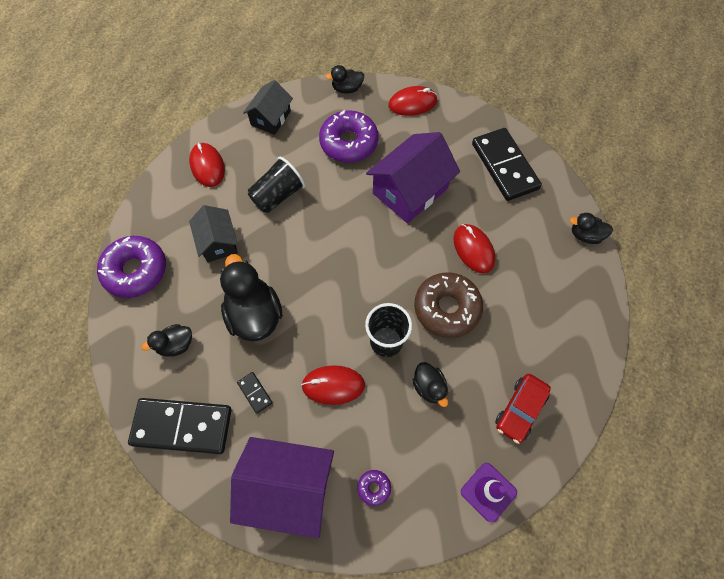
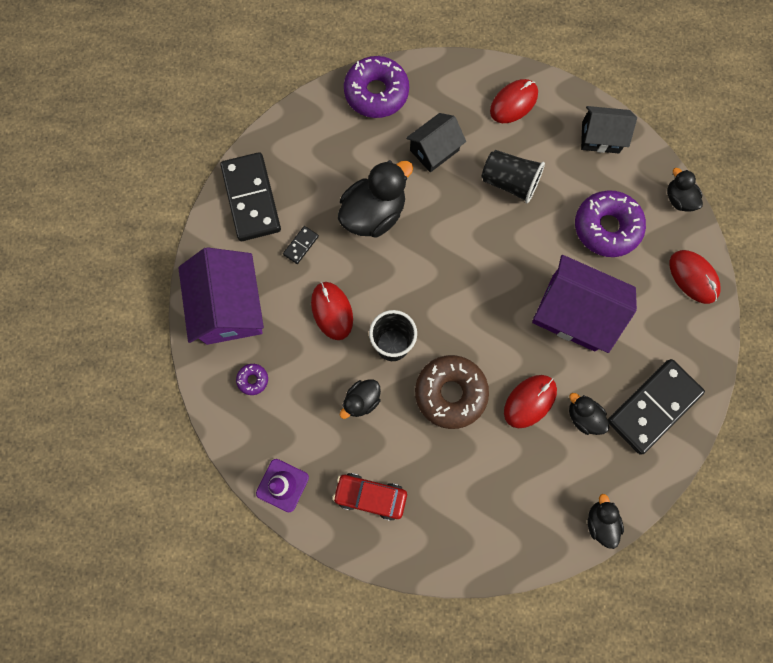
camera: 70 degrees right, 10 degrees up
(176, 345) = (320, 160): black duck -> black duck (583, 416)

